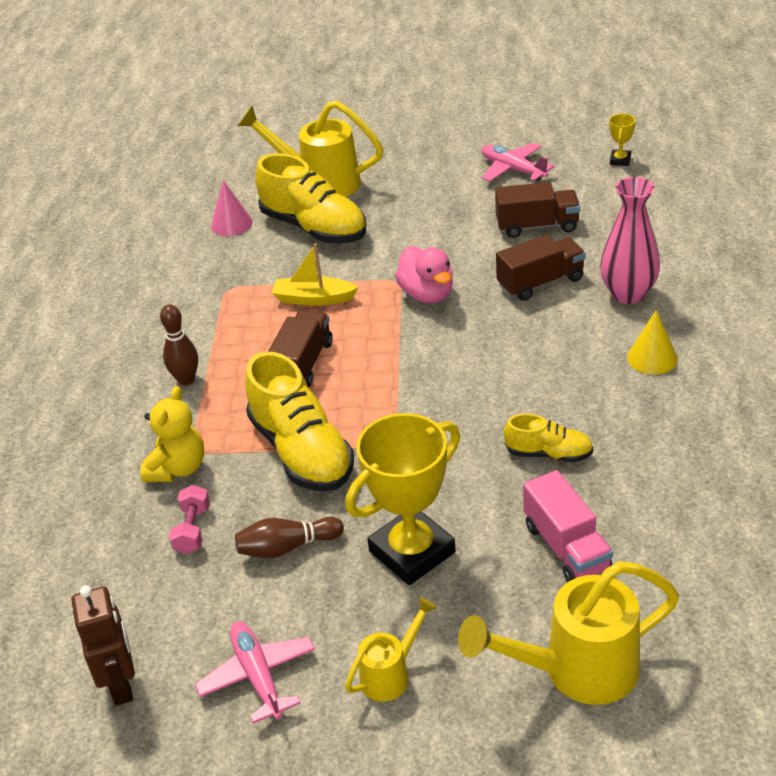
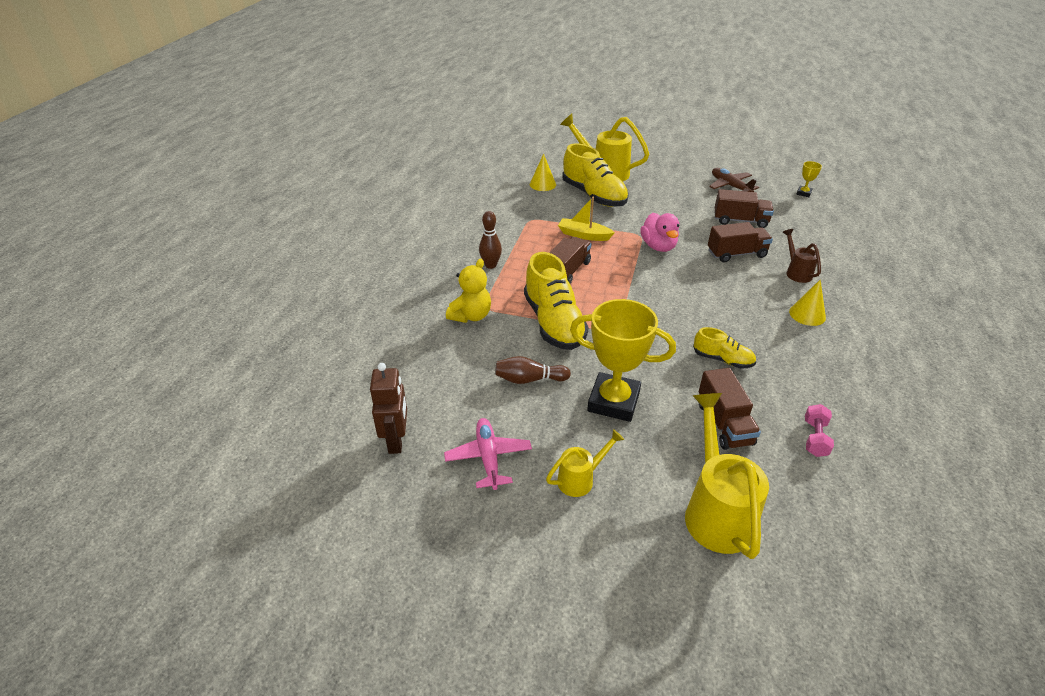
camera: 10 degrees right, 0 degrees up
(192, 530) = (470, 355): pink dumbbell -> pink dumbbell (815, 438)
(231, 224) = (542, 184): pink cone -> yellow cone
(412, 552) = (613, 401): yellow trophy -> yellow trophy turned 45 degrees clockwise
(513, 169) = (730, 186): pink plane -> brown plane
(566, 547) = (724, 423): pink truck -> brown truck
(575, 671) = (715, 510): yellow watering can -> yellow watering can turned 90 degrees clockwise
(628, 294) = (796, 272): pink vase -> brown watering can

